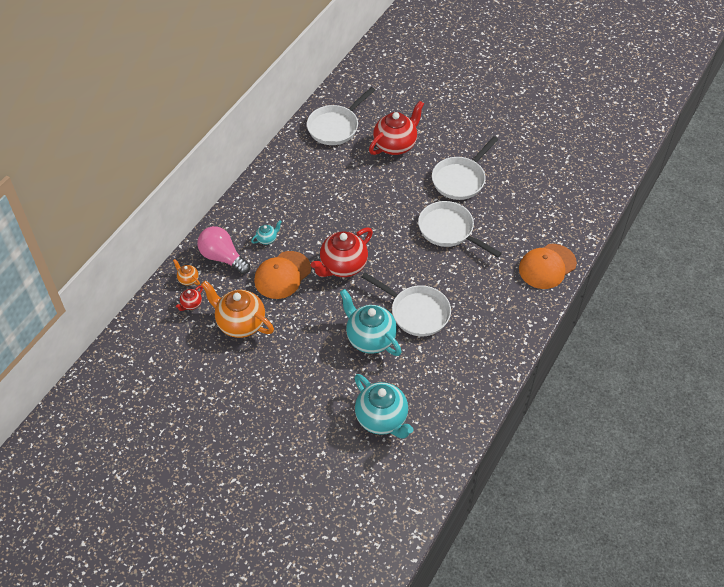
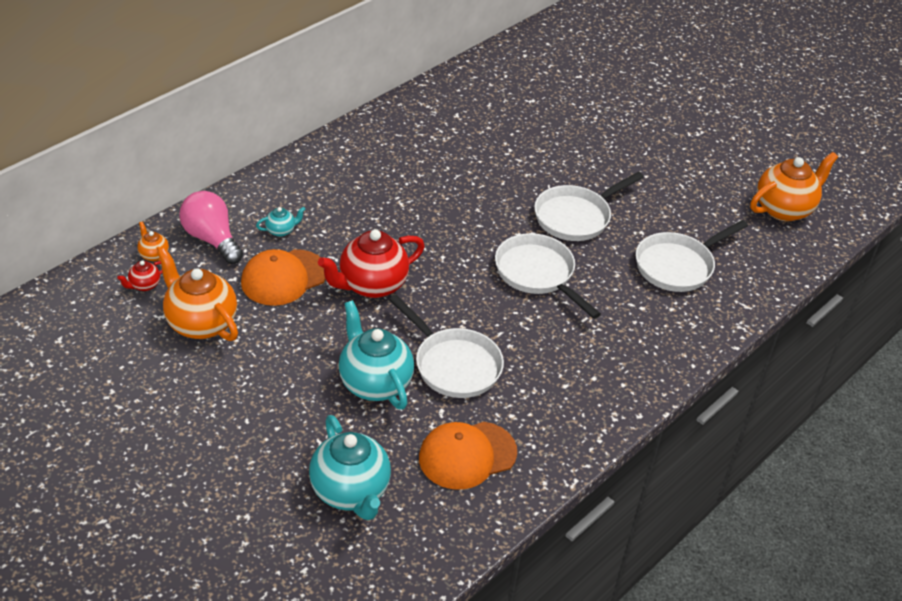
camera: 10 degrees right, 10 degrees down
(335, 126) = (427, 121): white pan -> white pan (678, 265)
(395, 145) = (500, 159): red teapot -> none
(547, 266) = (664, 349): orange cap -> orange cap (467, 455)
(595, 139) = (784, 209): none -> orange teapot

